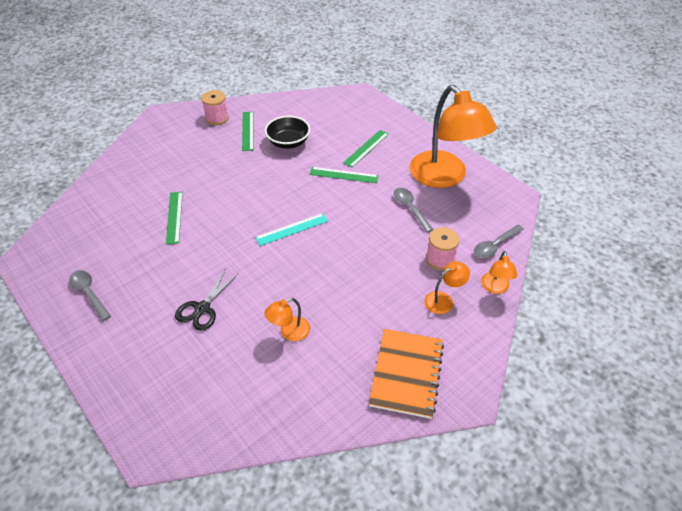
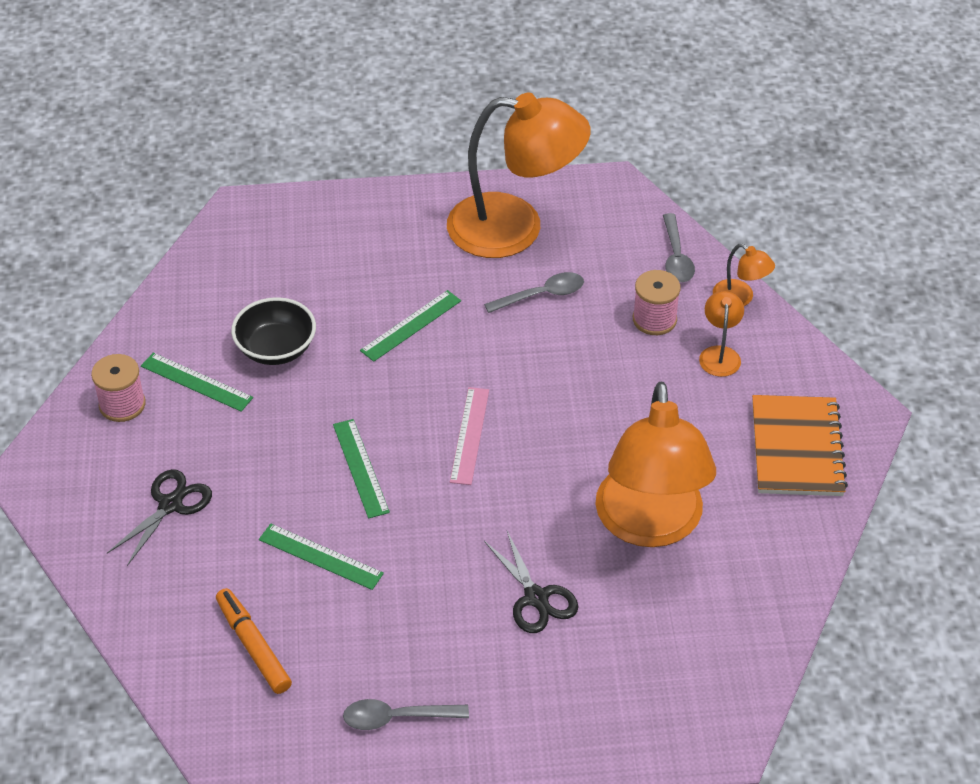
camera: 55 degrees left, 0 degrees up
(105, 222) = (253, 646): none -> orange marker
(171, 158) = (170, 505): none -> black scissors
(289, 332) = (650, 525): orange lamp -> orange lamp, size x2.40
(292, 229) = (470, 435): turquoise ruler -> pink ruler
(366, 148) = (377, 271): green ruler -> green ruler (360, 468)
(406, 374) = (796, 448): orange notebook -> orange notebook turned 45 degrees clockwise
(410, 208) = (541, 295): grey spoon -> grey spoon turned 150 degrees clockwise

